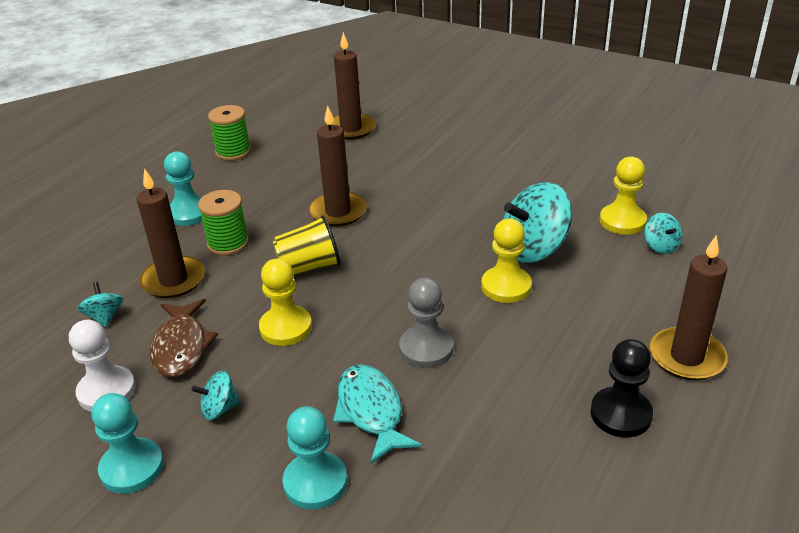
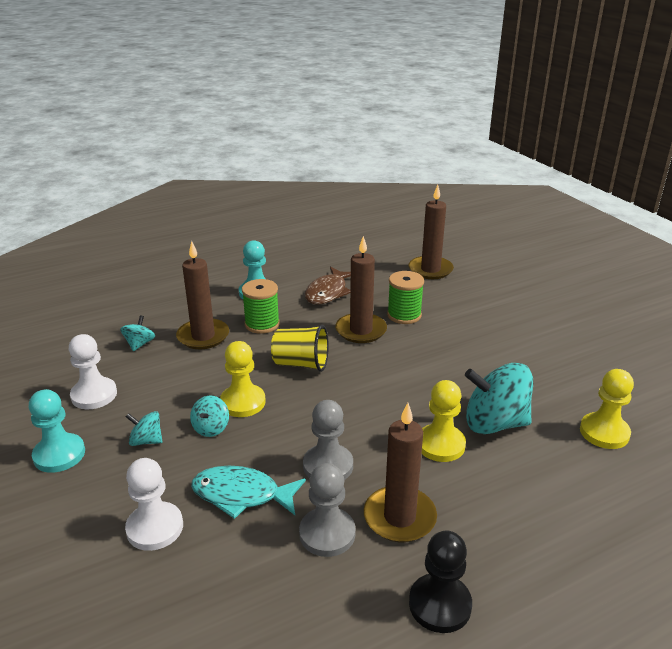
camera: 30 degrees right, 5 degrees down
(181, 346) = (164, 385): brown fish -> brown fish (328, 292)
(233, 152) = (327, 259): green spool -> green spool (404, 315)
(315, 482) = (155, 528): turquoise pawn -> white pawn
(371, 411) = (241, 495): turquoise fish -> turquoise fish turned 90 degrees counterclockwise
(481, 406) = (327, 533): none -> grey pawn
(660, 246) = (623, 471): turquoise spinning top -> turquoise spinning top (211, 428)
(686, 357) = (553, 586): brown candle -> brown candle (399, 517)

